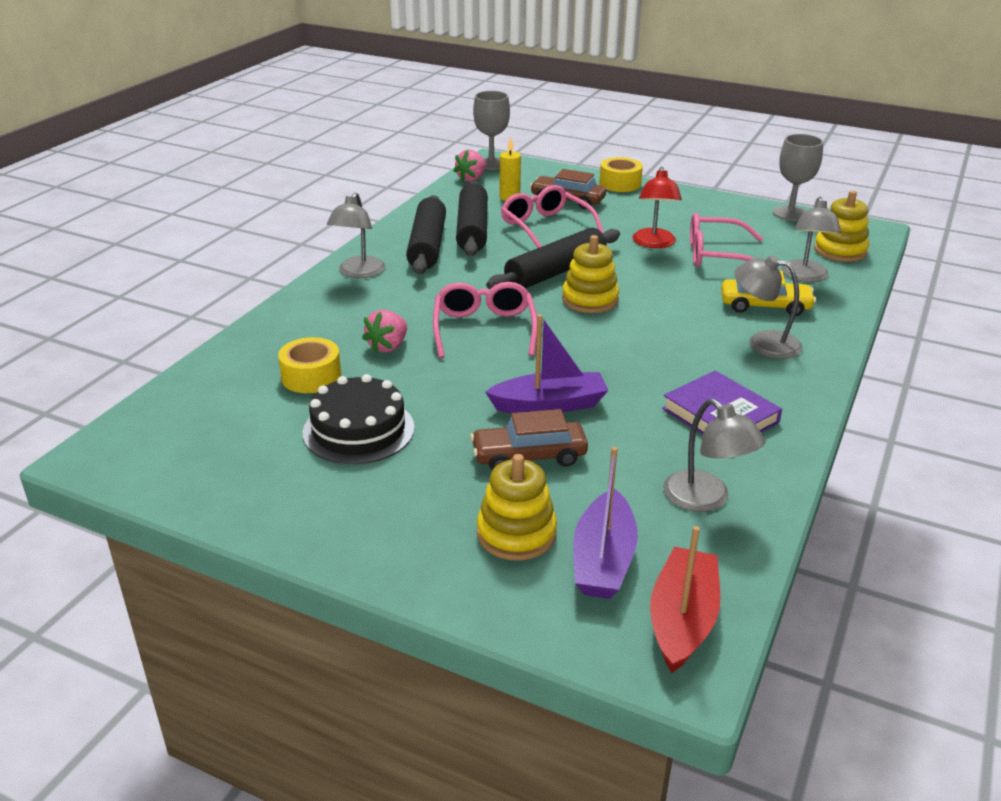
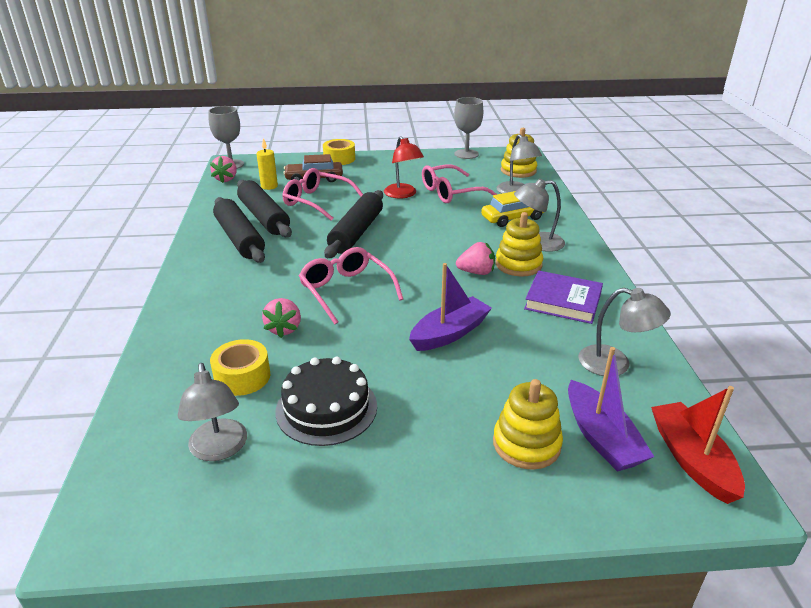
camera: 30 degrees left, 0 degrees up
(358, 273) = (202, 276): grey lamp -> grey lamp (219, 449)
(529, 456) = (474, 378): brown car -> none
(590, 300) = (400, 246): yellow stacking toy -> yellow stacking toy (518, 264)
(649, 353) = (476, 272): none -> pink strawberry

